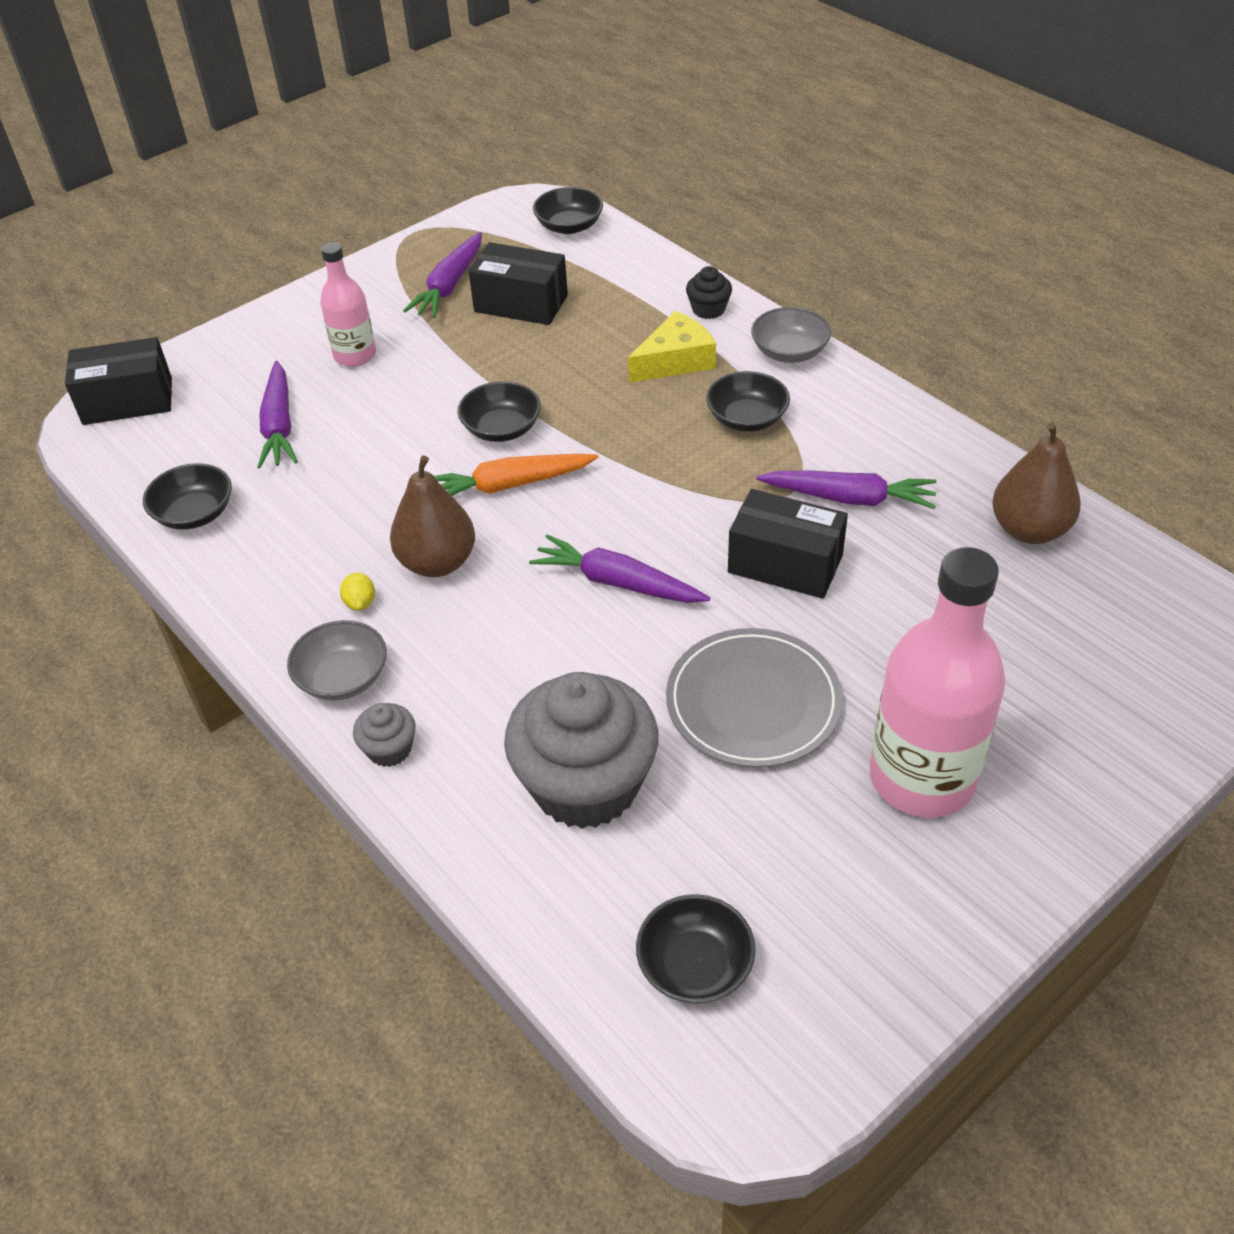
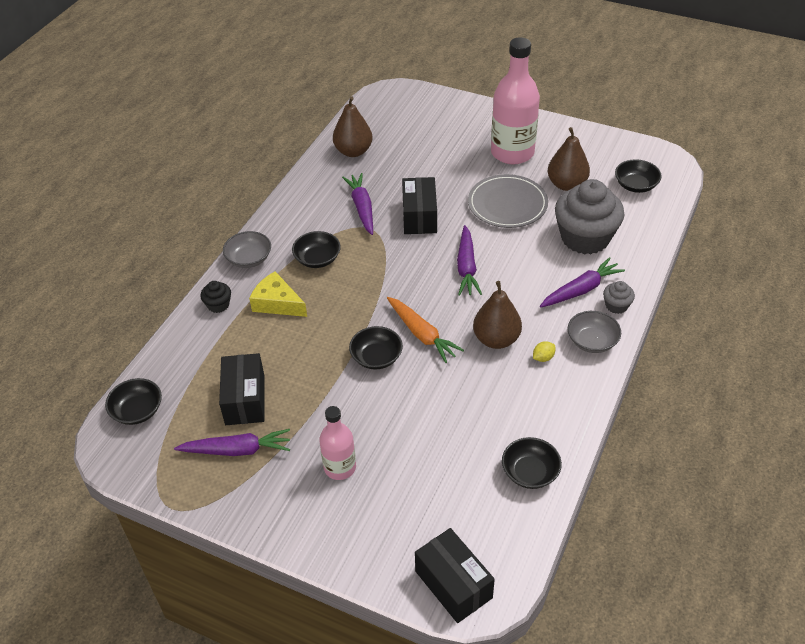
camera: 115 degrees left, 0 degrees up
(279, 425) = (430, 472): purple carrot -> purple carrot (581, 290)
(765, 829) = (566, 184): none -> brown pear

